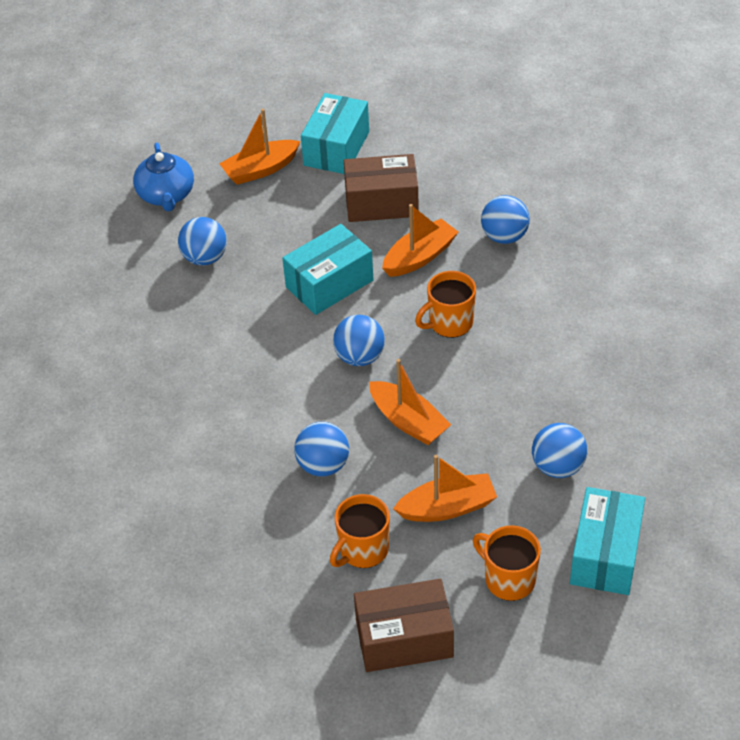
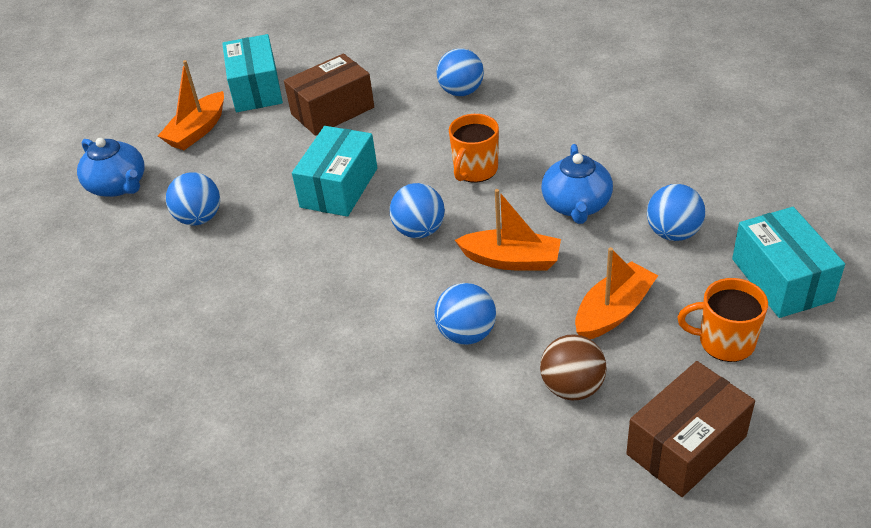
camera: 30 degrees left, 5 degrees down
(363, 550) = (572, 387): orange mug -> brown ball
(419, 257) = (402, 134): orange boat -> none
(503, 399) = (576, 205): none -> blue teapot

